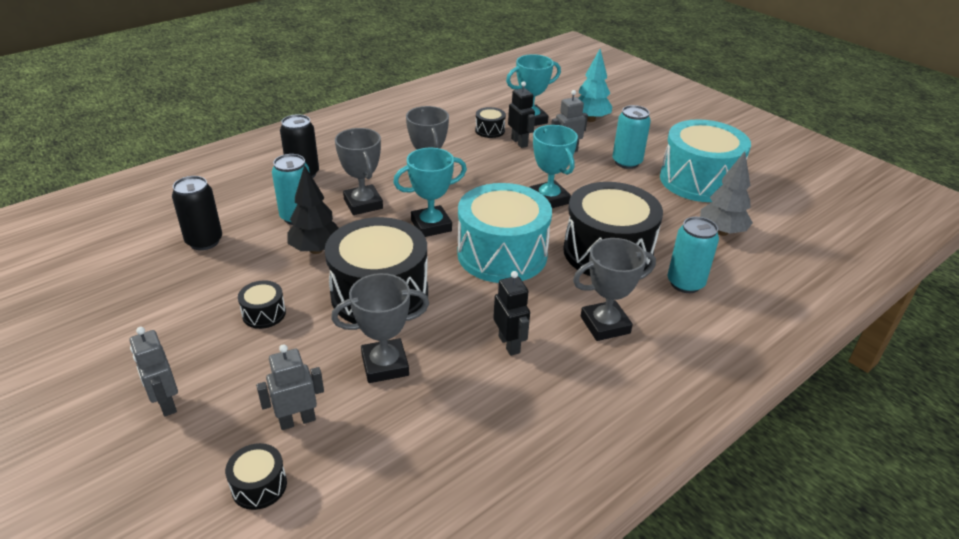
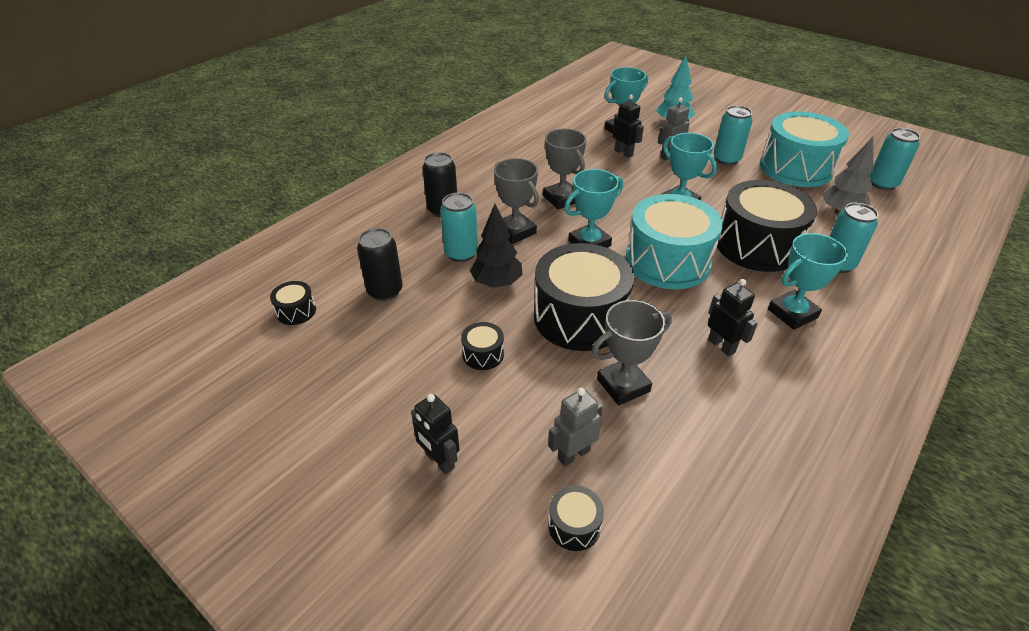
camera: 10 degrees left, 5 degrees up
(166, 403) = (439, 461): grey robot -> black robot
(490, 130) = (591, 145): black drum -> black drum (296, 311)
(605, 325) = (792, 313): grey trophy -> turquoise trophy
(788, 209) = (882, 184): none -> turquoise can

